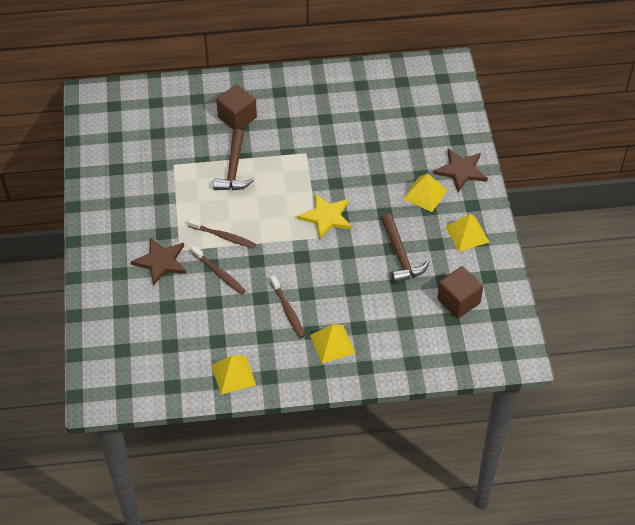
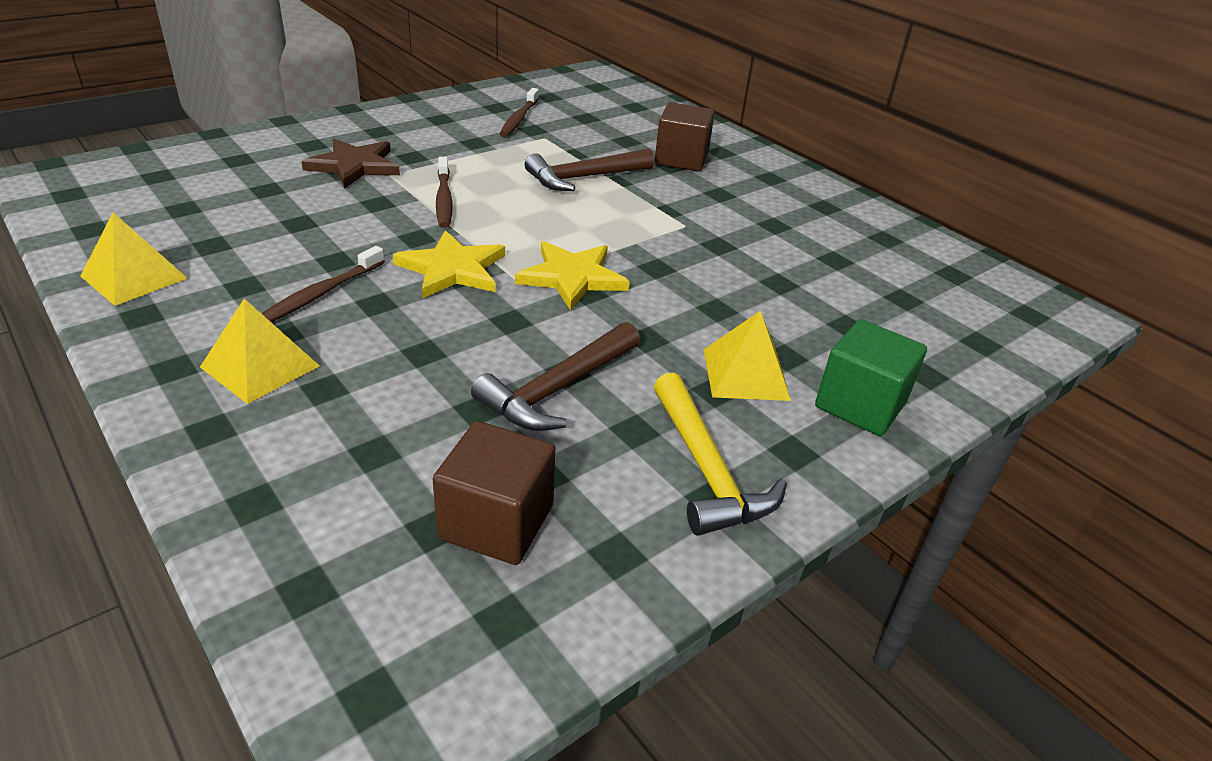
camera: 55 degrees right, 15 degrees down
(219, 273) = (363, 213): brown toothbrush -> brown toothbrush (519, 119)
(294, 257) = (452, 269): none -> yellow star
(461, 171) = (860, 404): brown star -> green cube
(467, 234) = (707, 470): yellow pyramid -> yellow hammer

